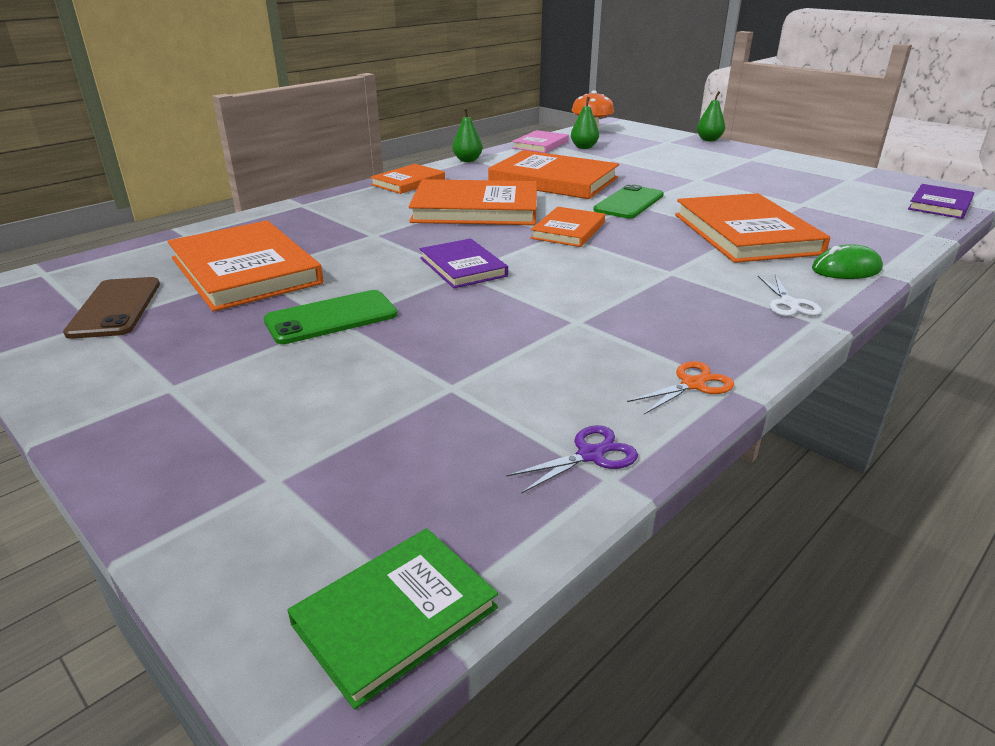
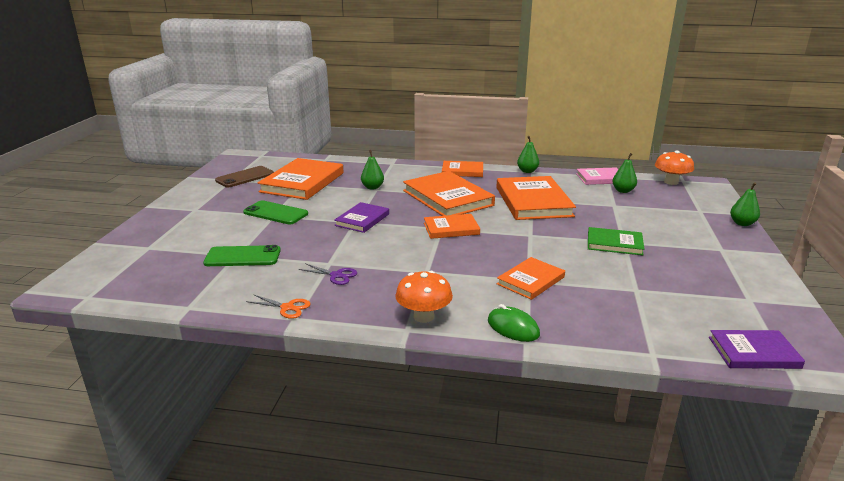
camera: 55 degrees right, 5 degrees down
(363, 235) = (372, 187): none -> green pear
(395, 616) = (86, 291): green book -> green book (614, 243)
(590, 455) = (203, 298): purple scissors -> purple scissors (336, 275)
(629, 203) = (529, 232): green phone -> green phone (243, 257)
(746, 234) = (531, 281): orange book -> orange book, size x0.56
(789, 303) = (424, 316): white scissors -> orange mushroom

